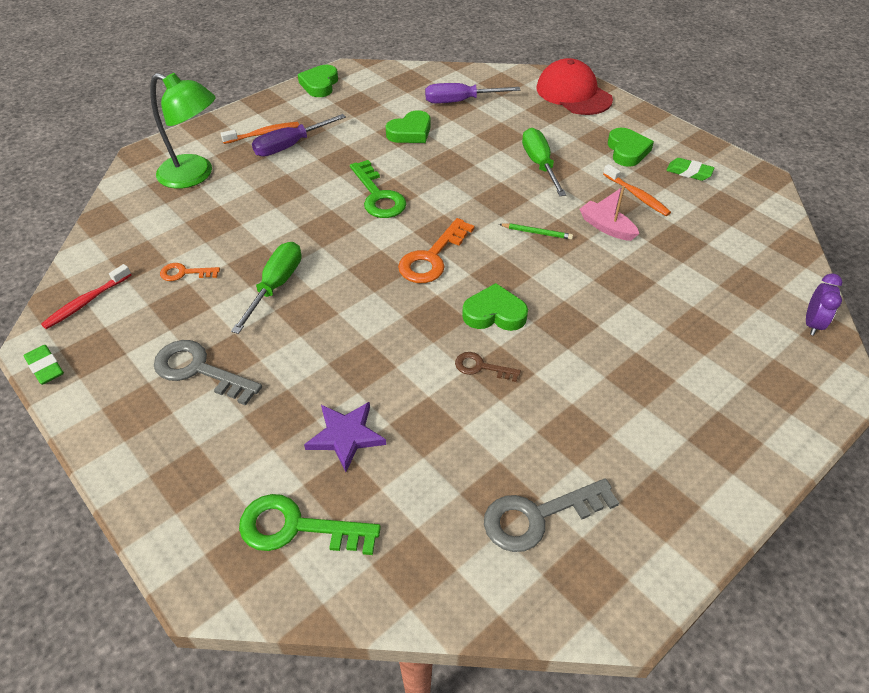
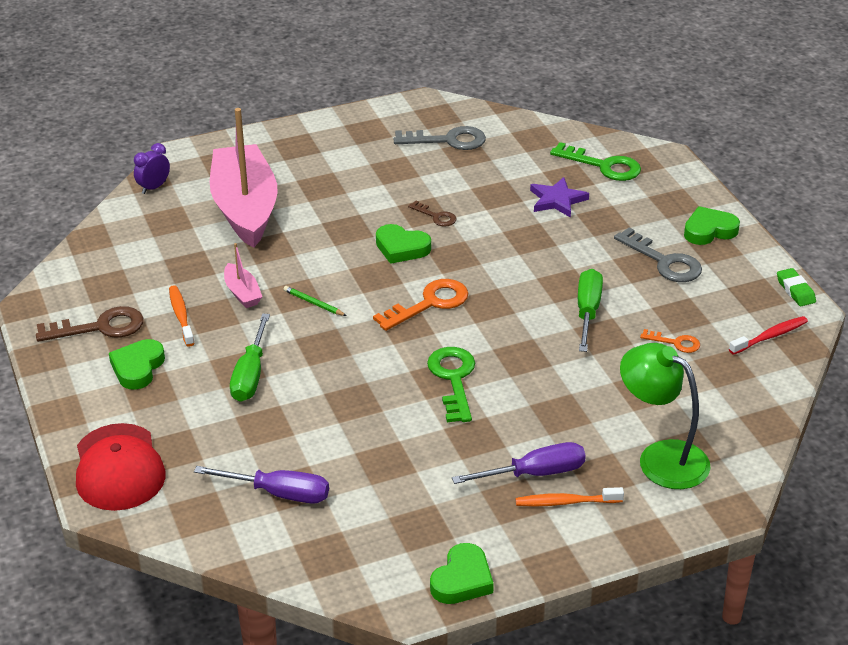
camera: 160 degrees left, 10 degrees down
(276, 286) = (587, 311): green screwdriver -> green screwdriver turned 150 degrees clockwise
(410, 132) = (373, 457): green heart -> green heart (709, 230)
(689, 172) = (100, 327): green eraser -> brown key
(692, 322) = (245, 208): none -> pink boat

